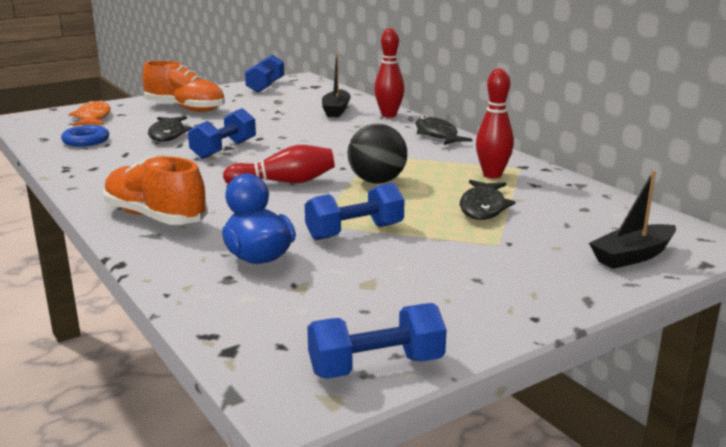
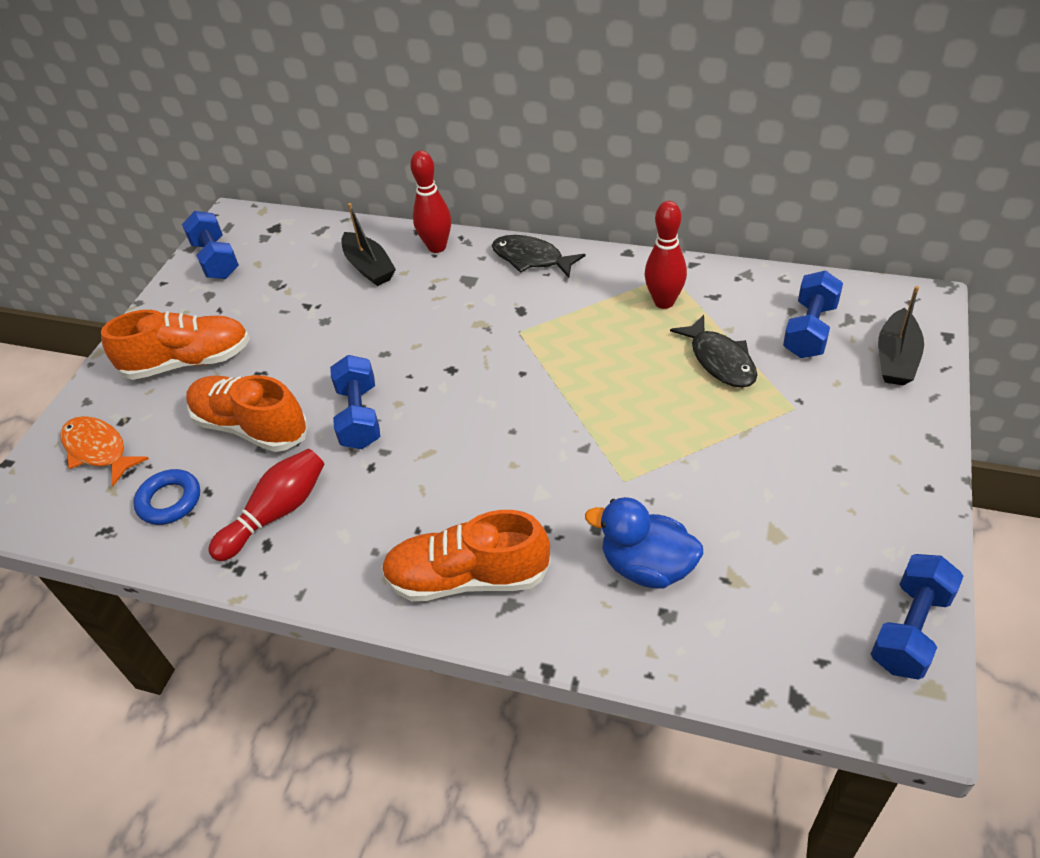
camera: 35 degrees left, 25 degrees up
(168, 134) = (251, 427): black fish -> orange shoe
(284, 182) = (504, 434): red bowling pin -> red bowling pin (276, 513)
(355, 232) = (671, 470): blue dumbbell -> blue dumbbell (810, 330)
(377, 181) = (584, 376): black ball -> none

